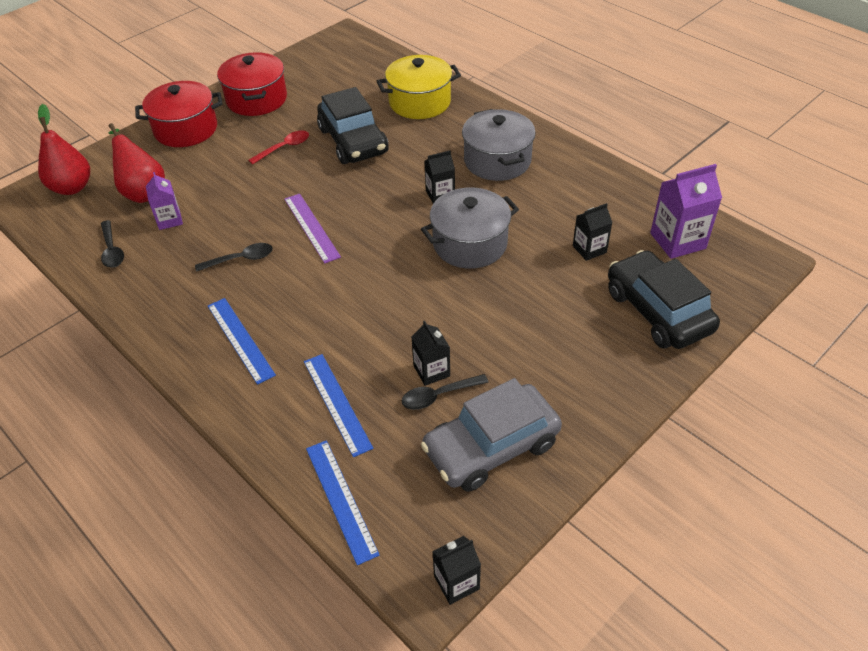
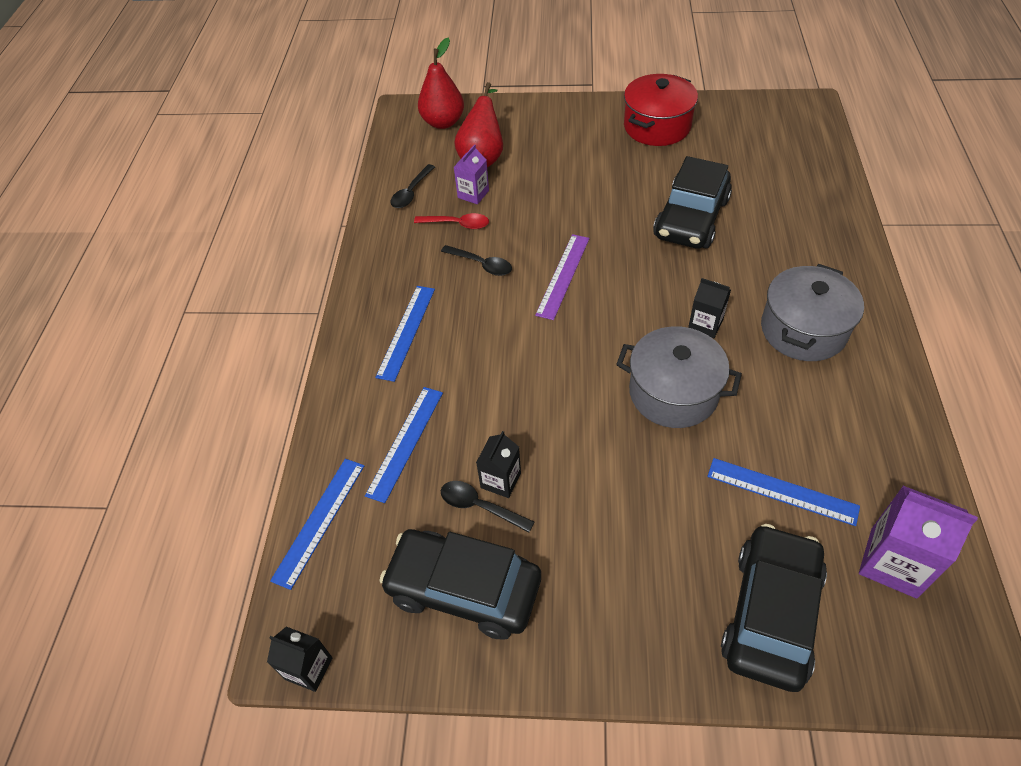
camera: 50 degrees right, 5 degrees up
(186, 129) = (572, 121): red pot -> none
(284, 148) = (626, 187): red spoon -> red spoon (457, 224)
(420, 102) = (799, 218): yellow pot -> none
(491, 447) = (464, 589): grey car -> black car
(589, 249) = (782, 491): black carton -> blue ruler

